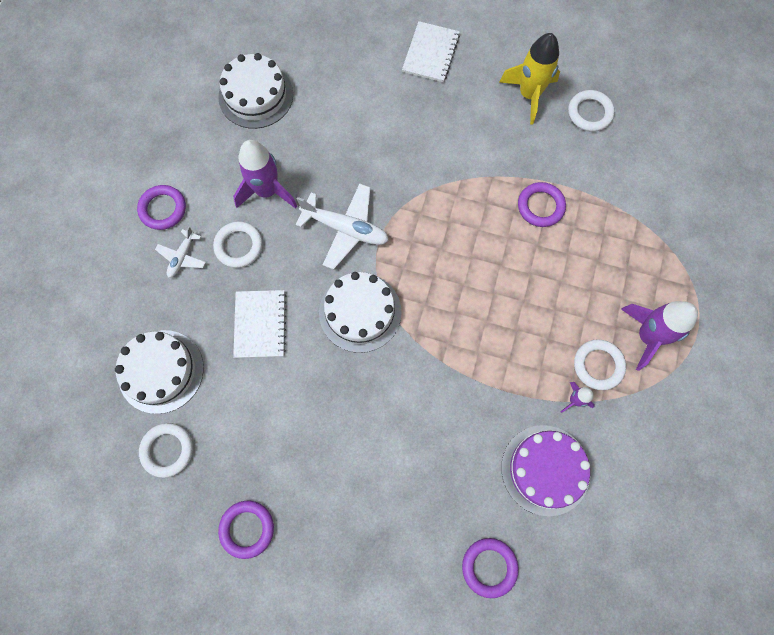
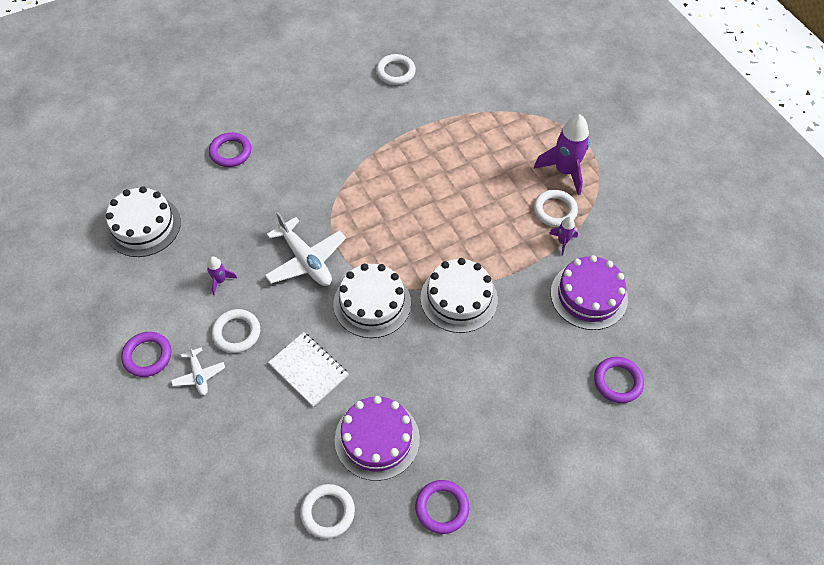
camera: 45 degrees left, 15 degrees down
(161, 371) = (265, 465): white cake -> white cake (459, 298)
(255, 428) = (377, 439): none -> purple cake
(267, 191) = (220, 281): purple rocket -> purple rocket, size x0.49
(345, 229) = (305, 260): white plane -> white plane turned 75 degrees clockwise
(431, 53) = (250, 109): white notebook -> none
(529, 95) = (345, 88): yellow rocket -> none
(540, 206) = (422, 147): purple ring -> purple ring (230, 152)

